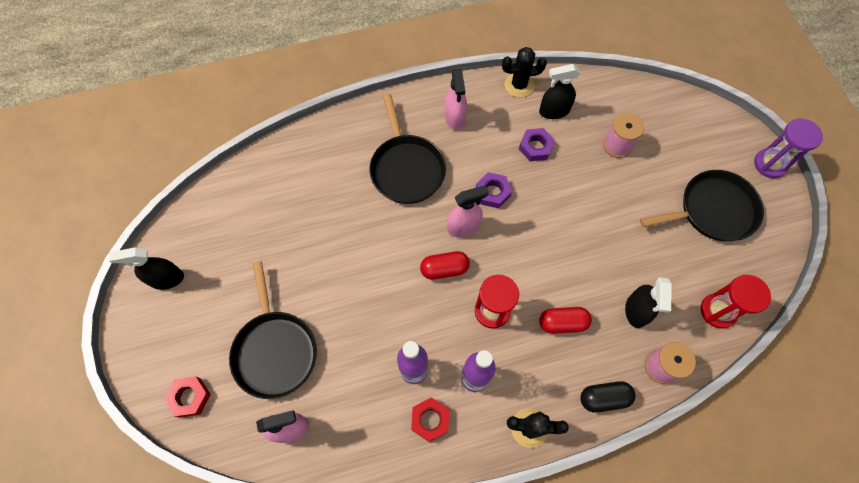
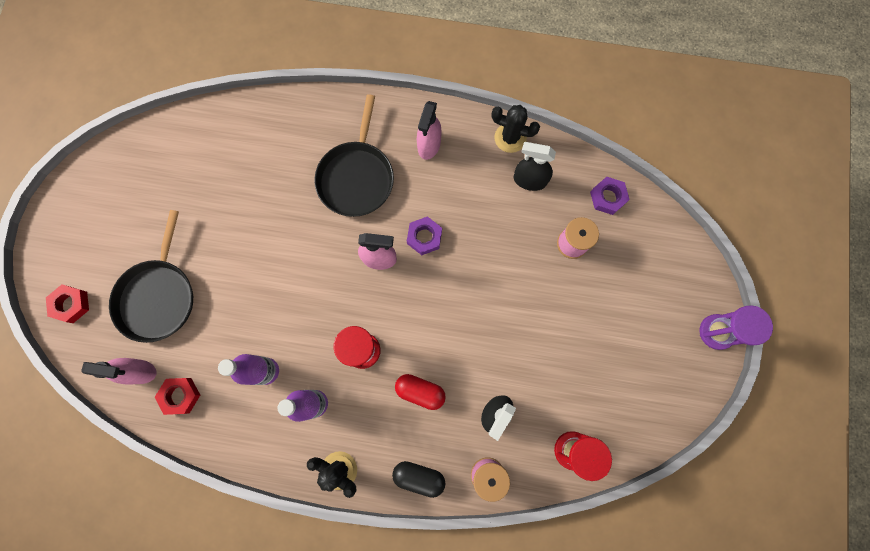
camera: 25 degrees right, 10 degrees up
(166, 279) = (98, 189): black spray bottle -> none
(430, 420) = (258, 421): red nut -> red nut (180, 396)
(444, 269) = (341, 291): red capsule -> none
(535, 147) = (490, 210): purple nut -> purple nut (607, 197)
(713, 210) = (628, 351): black pan -> none

